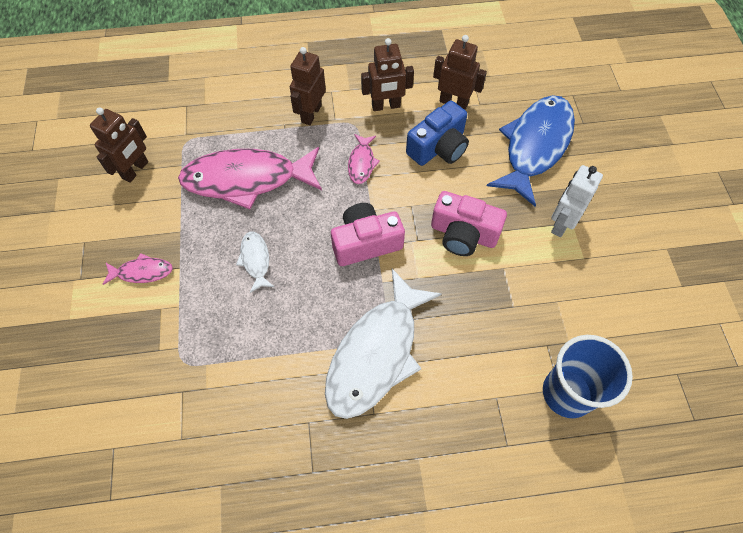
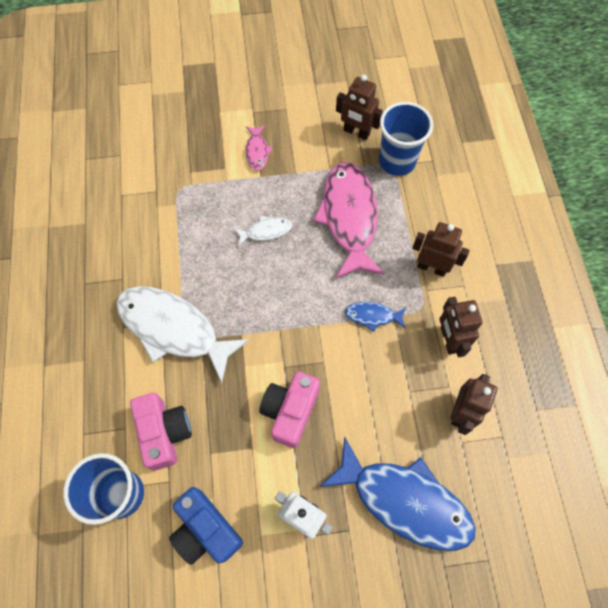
camera: 90 degrees right, 5 degrees up
(182, 135) = (397, 161): none -> blue cup
(361, 163) = (372, 316): pink fish -> blue fish
(366, 243) = (281, 320): pink camera -> pink camera (164, 432)
(438, 147) = (396, 392): blue camera -> blue camera (206, 530)

